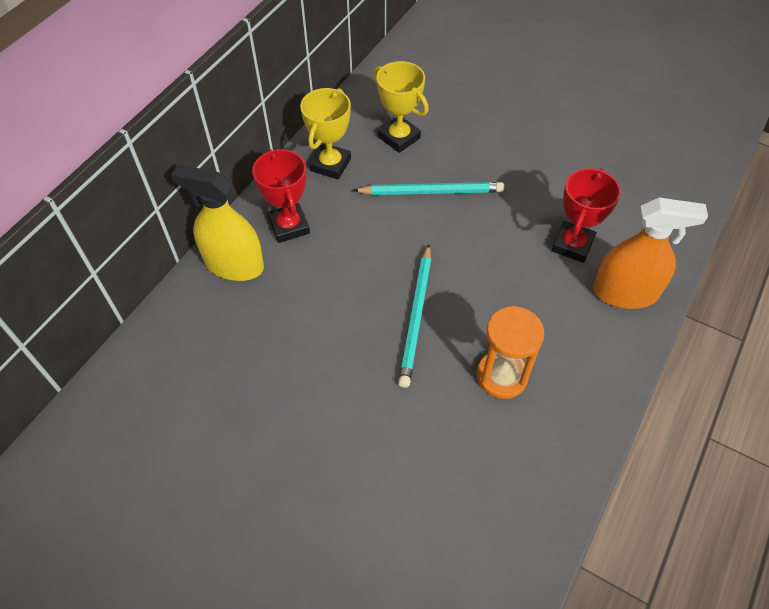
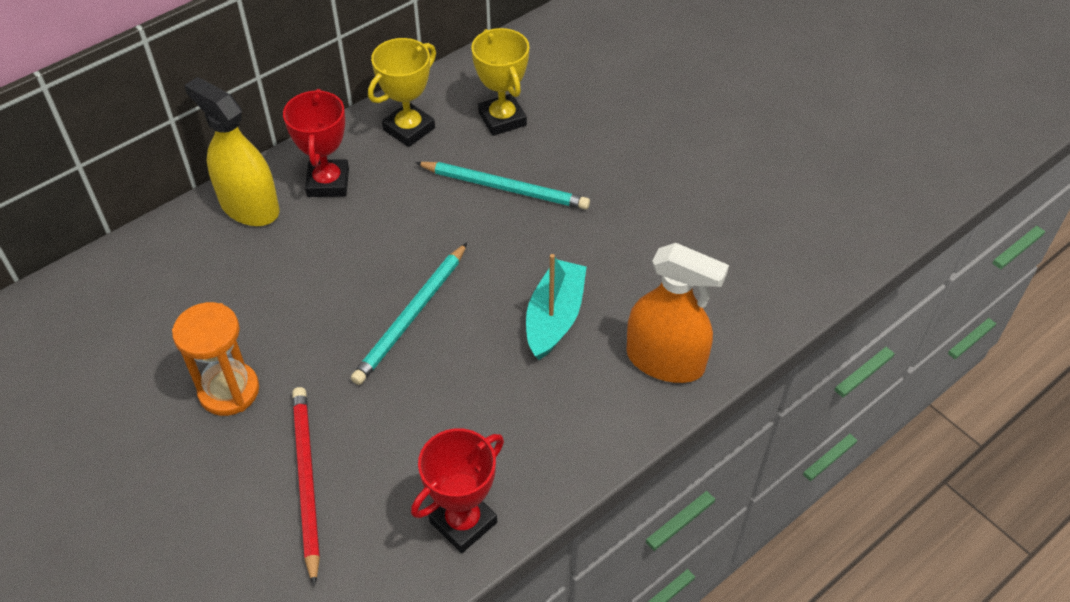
camera: 20 degrees right, 5 degrees down
(407, 484) = (306, 481): none -> red pencil
(502, 376) = (469, 406): orange hourglass -> orange hourglass (229, 391)
(526, 284) = (554, 317): none -> turquoise boat
(572, 245) = (634, 291): red trophy -> red trophy (463, 522)

